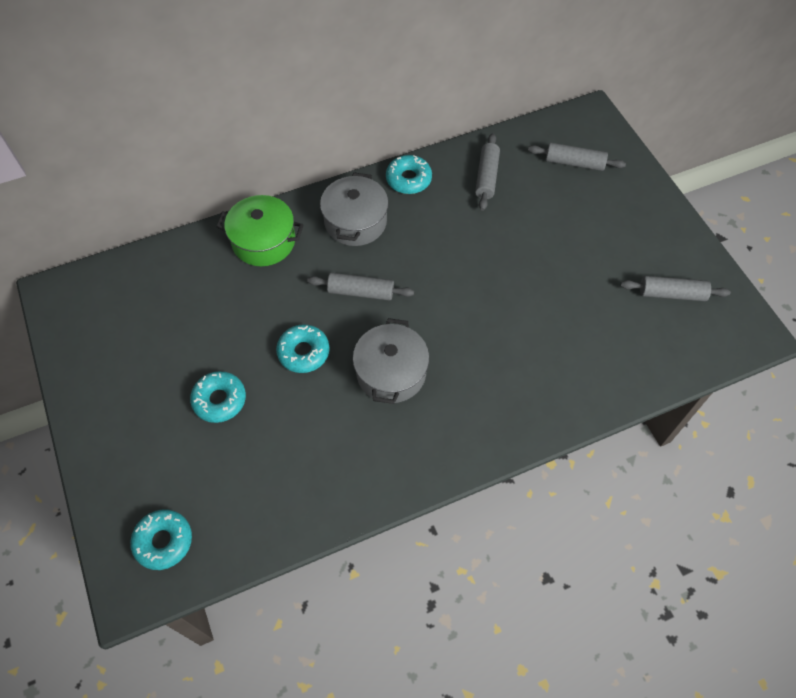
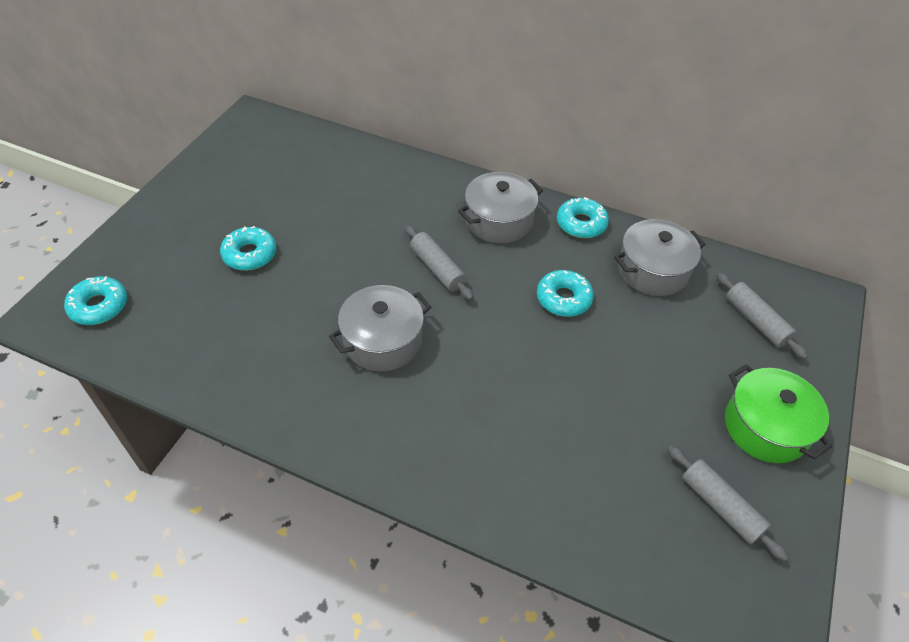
camera: 45 degrees right, 10 degrees down
(263, 241) = (415, 183): green pot -> green pot (765, 427)
(303, 352) = (342, 273): turquoise donut -> turquoise donut (563, 299)
(486, 177) = (652, 270): grey rolling pin -> grey pot

